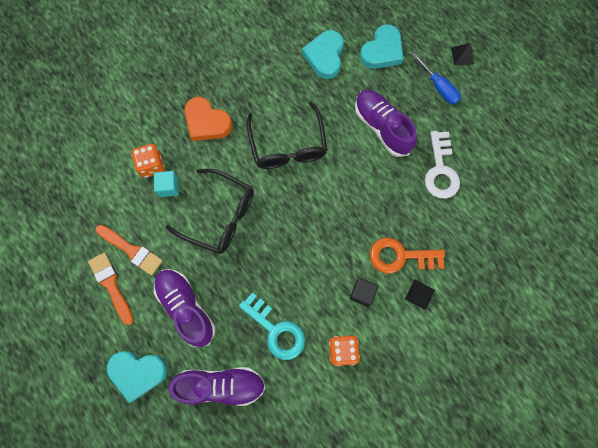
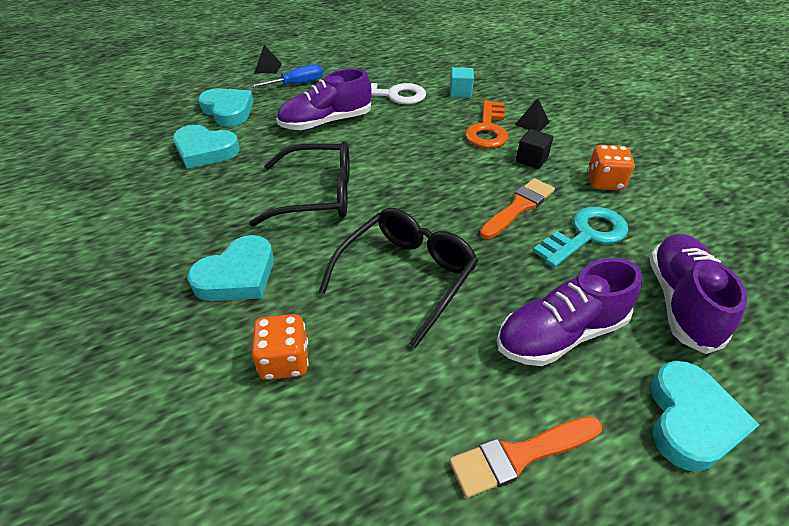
camera: 80 degrees left, 30 degrees down
(131, 250) = (449, 410): orange brush -> orange brush (519, 207)
(168, 187) = (336, 339): turquoise cube -> turquoise cube (460, 92)
(207, 122) = (237, 275): orange heart -> turquoise heart

